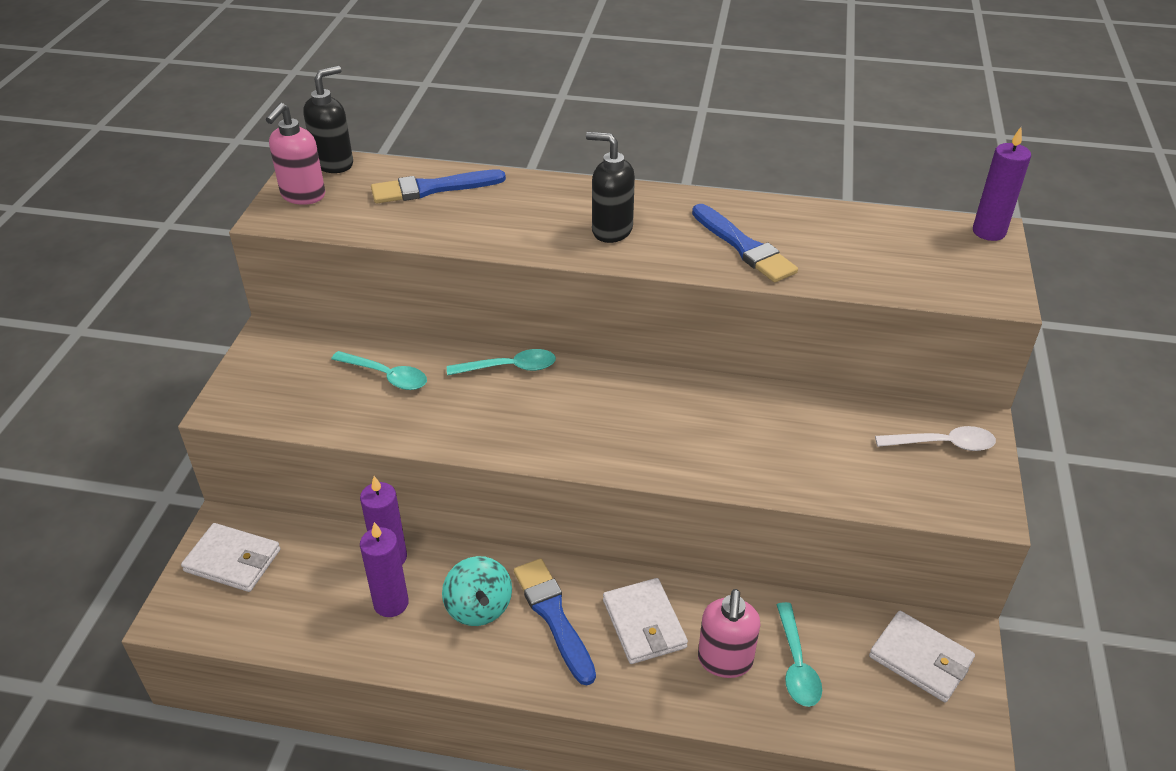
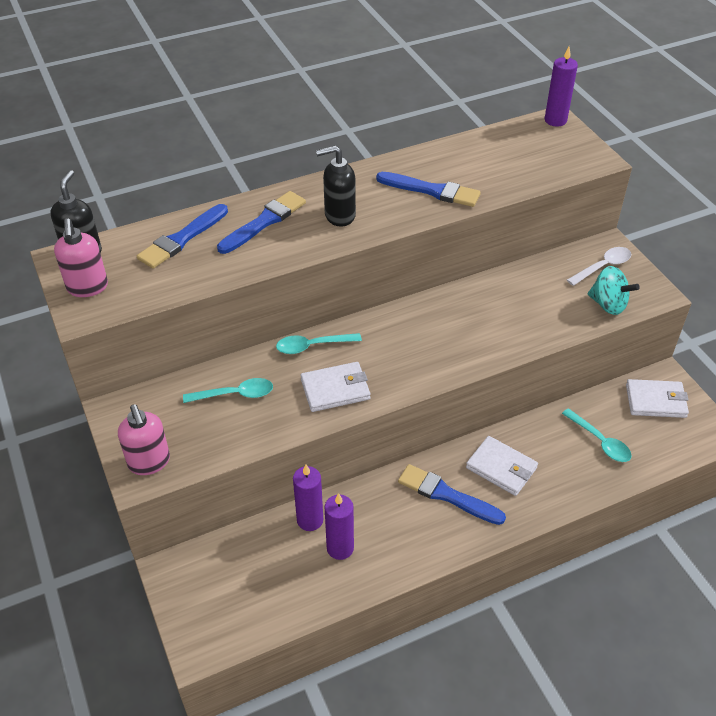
camera: 35 degrees left, 5 degrees up
(233, 560) = (202, 587): white wallet -> white wallet (335, 389)
(479, 607) = (397, 517): turquoise spinning top -> turquoise spinning top (608, 304)
(509, 368) = (313, 346): turquoise spoon -> turquoise spoon turned 150 degrees counterclockwise
(528, 205) = (264, 222): none -> blue brush
(725, 661) = (563, 462): pink soap dispenser -> pink soap dispenser (149, 462)

